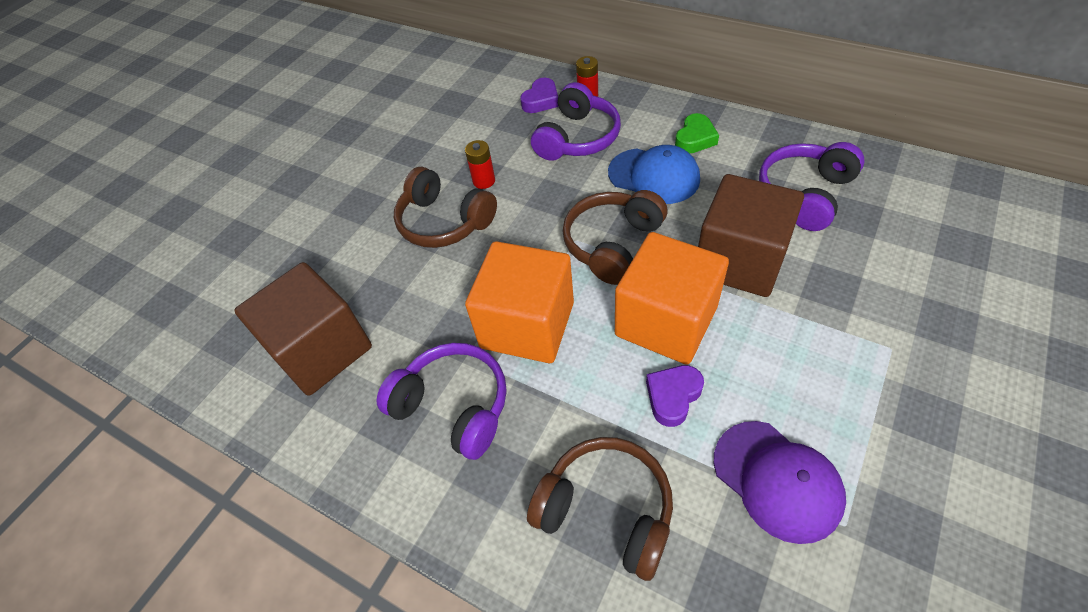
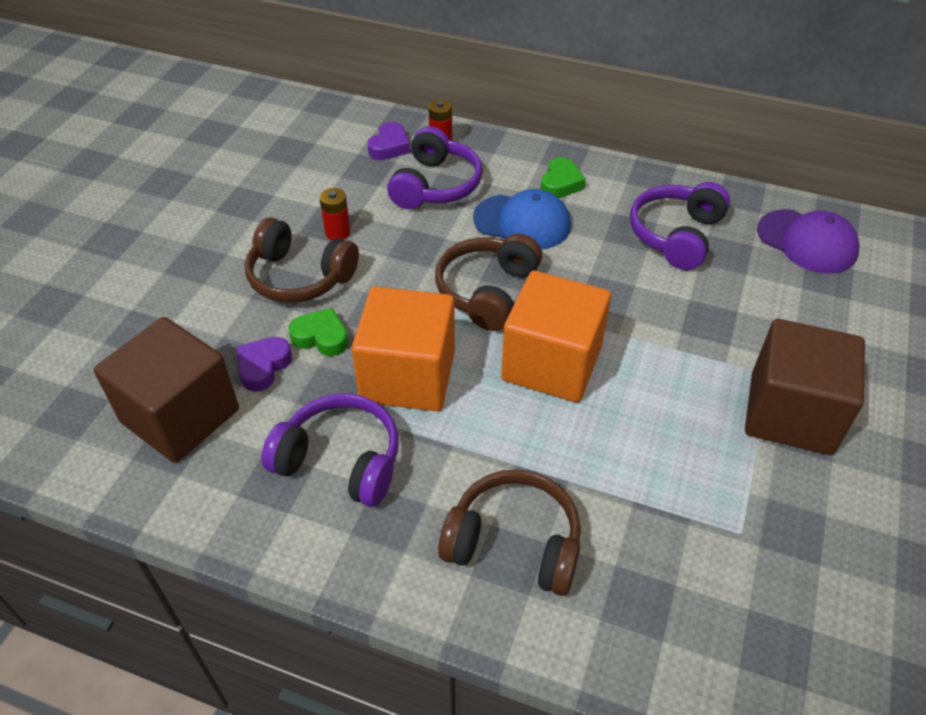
camera: 15 degrees left, 5 degrees down
(454, 281) = (321, 337): none -> green heart
(673, 396) = (567, 433): purple heart -> purple heart (263, 367)
(739, 260) = (619, 301): brown cube -> brown cube (790, 413)
(777, 480) = (675, 500): purple cap -> purple cap (807, 242)

